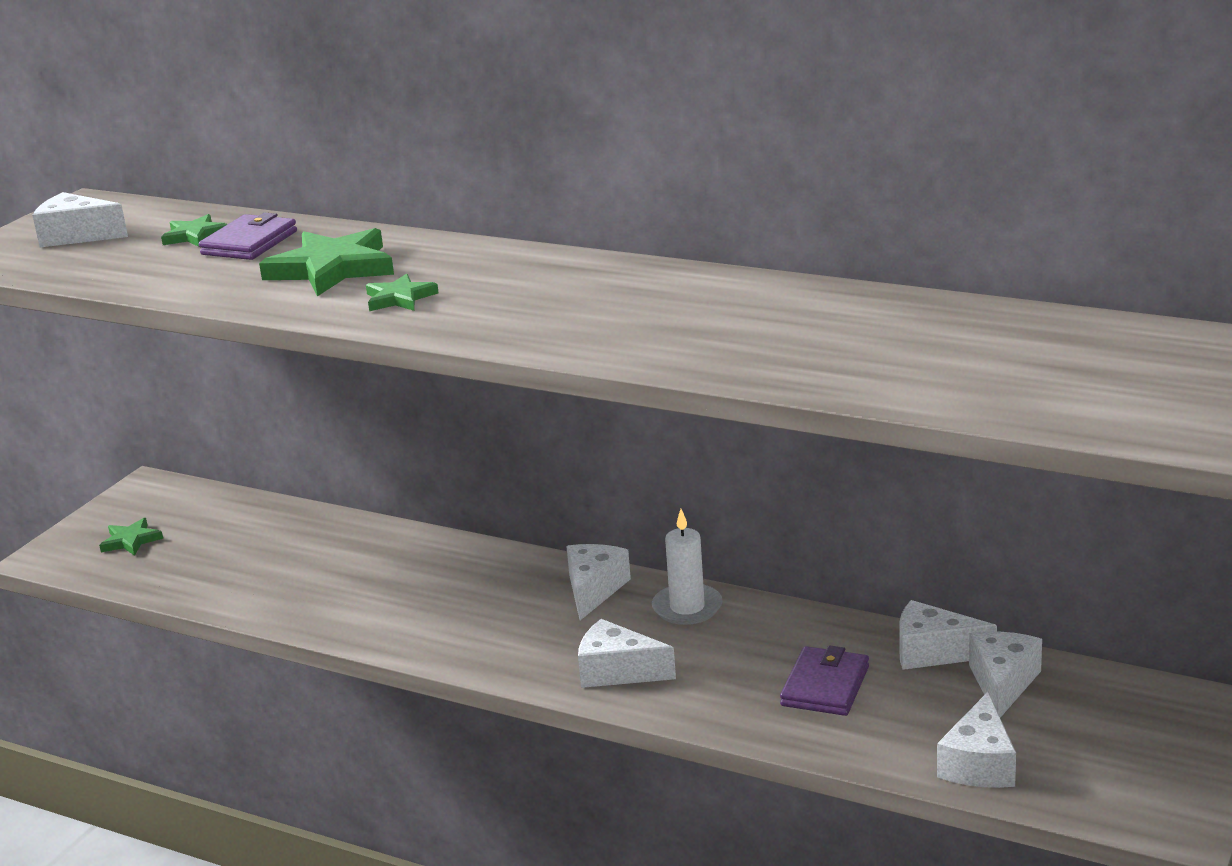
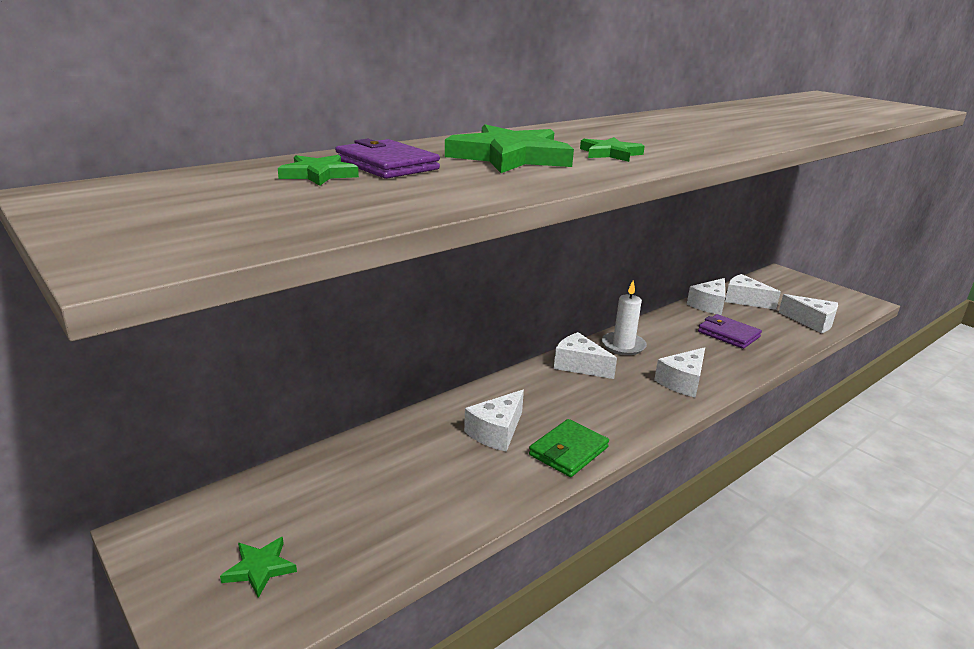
camera: 70 degrees left, 0 degrees up
(77, 236) = (189, 208): white cheese -> white cheese (496, 432)
(385, 628) = (568, 451): none -> green wallet

